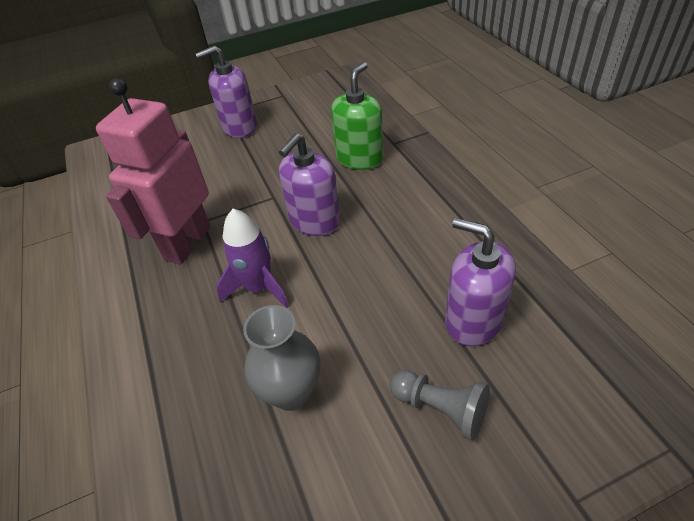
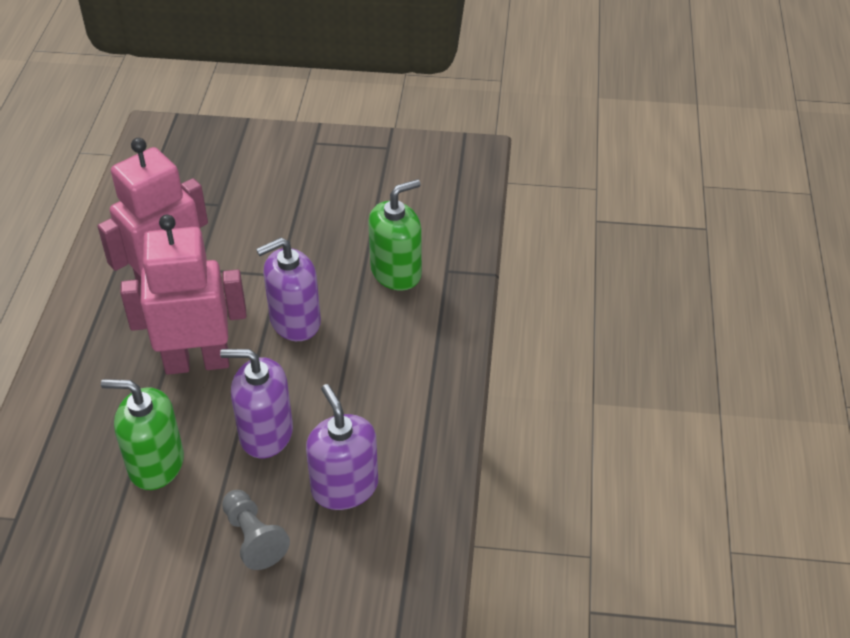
camera: 25 degrees right, 0 degrees up
(239, 127) = (311, 171): purple soap dispenser -> purple soap dispenser (266, 433)
(259, 287) = (197, 362): purple rocket -> pink robot
(291, 392) = (156, 464): grey vase -> green soap dispenser

